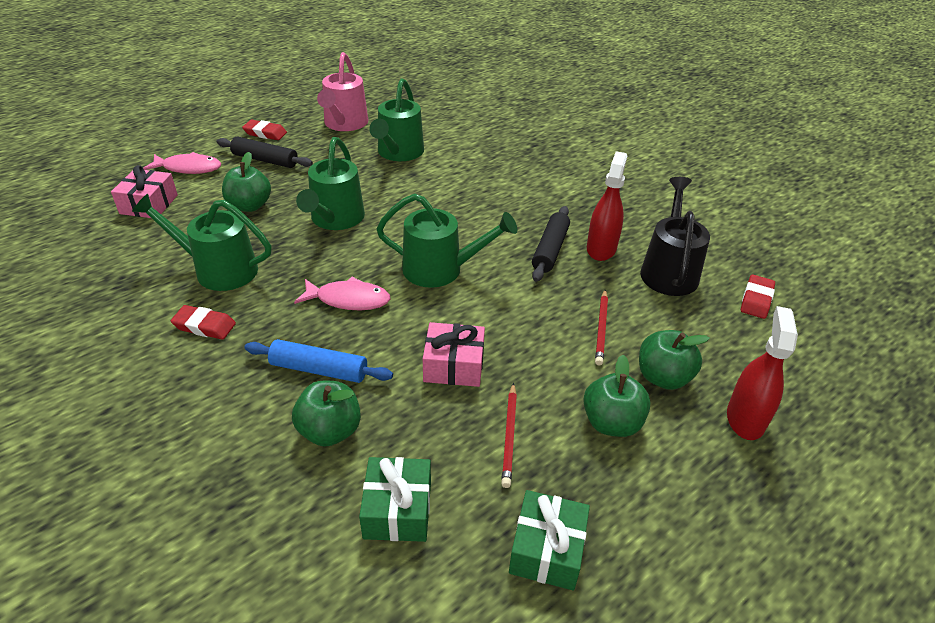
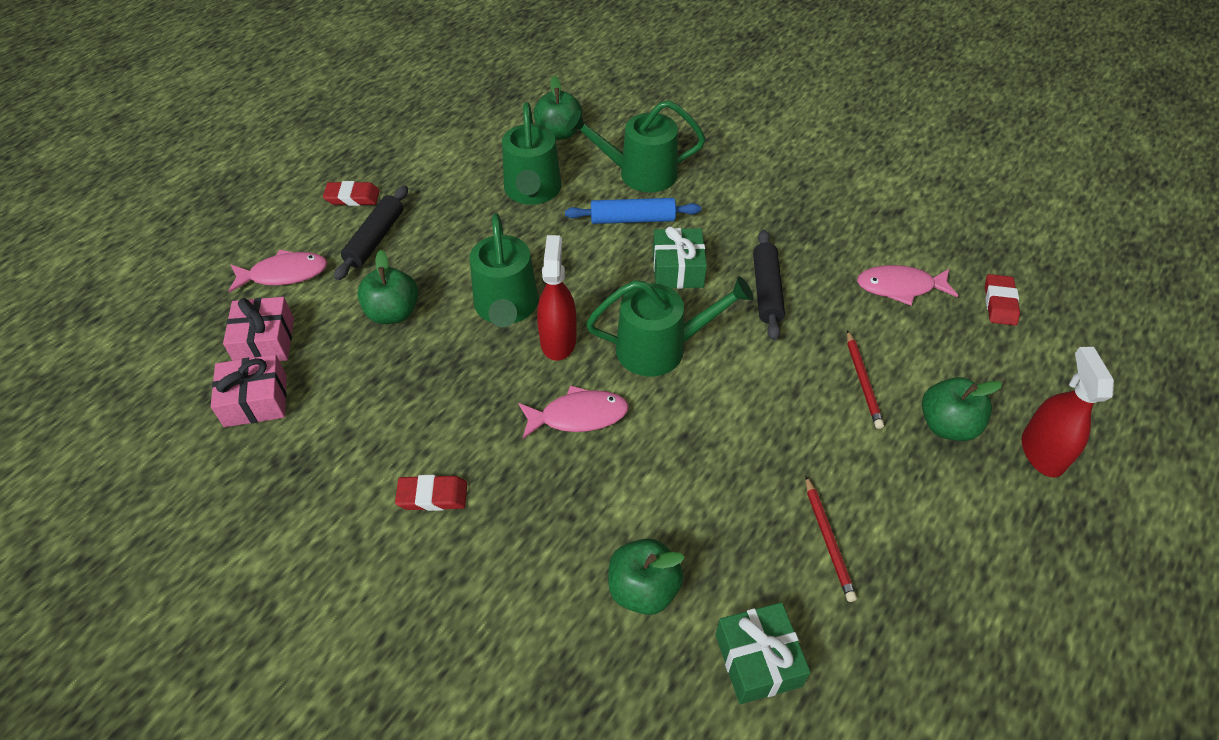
camera: 15 degrees left, 10 degrees up
(218, 269) = (405, 414): green watering can -> green watering can (639, 173)
(265, 160) = (375, 239): black rolling pin -> black rolling pin turned 75 degrees counterclockwise
(319, 370) = (592, 517): blue rolling pin -> blue rolling pin (632, 219)
(344, 124) = (445, 161): pink watering can -> none
(454, 365) = (733, 470): pink gift -> pink gift (256, 401)
(547, 550) = (920, 658): green gift -> green gift (678, 269)
(601, 248) = (819, 275): red spray bottle -> red spray bottle (558, 340)
(611, 423) = (920, 495): green apple -> green apple (559, 133)
(668, 270) = (900, 287): black watering can -> pink fish

